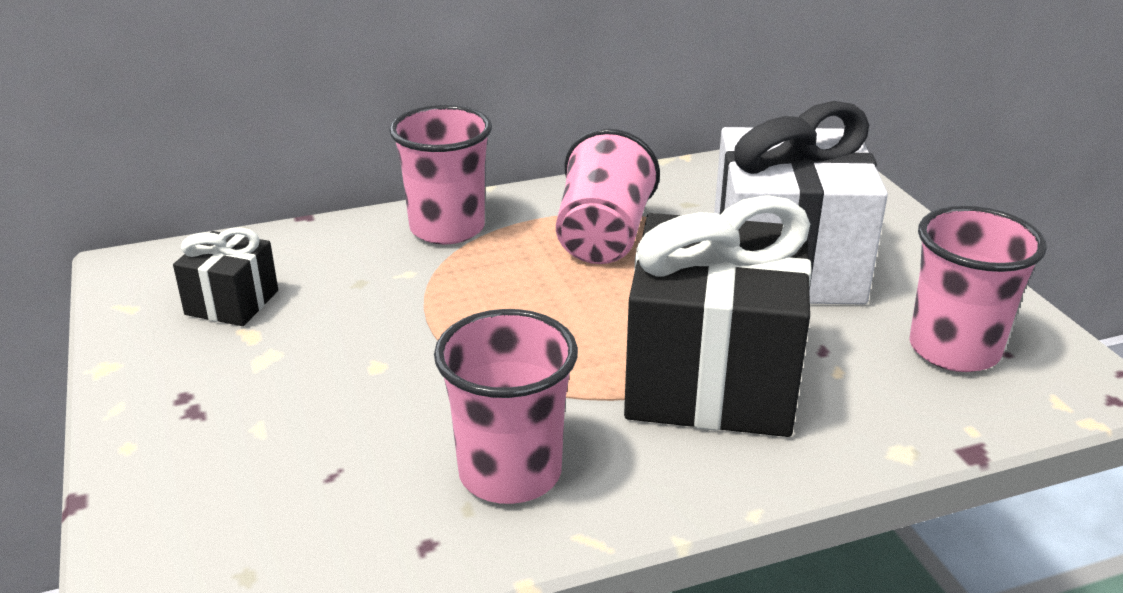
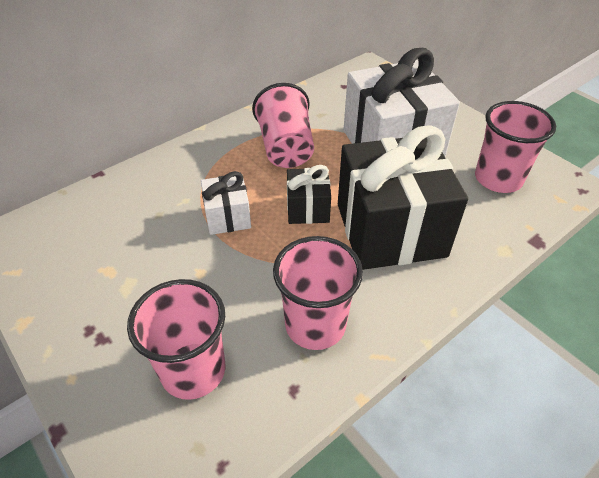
camera: 20 degrees left, 15 degrees up
(232, 303) = (84, 250): black gift -> black gift (308, 209)
(447, 228) = (192, 162): pink cup -> pink cup (193, 370)
(459, 306) = (228, 217): none -> white gift

